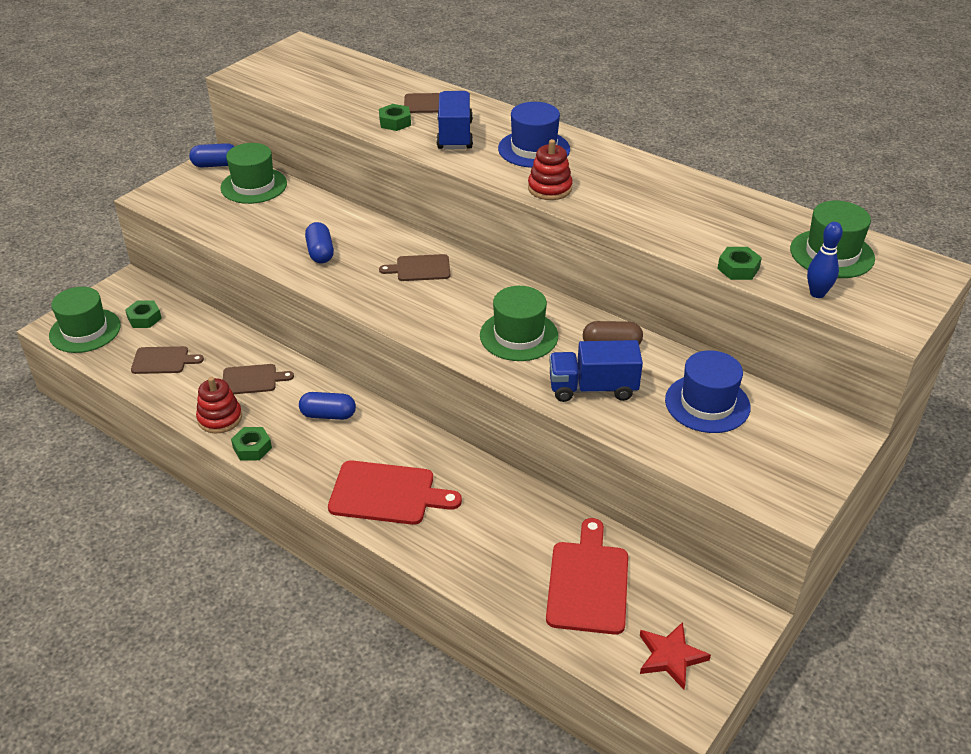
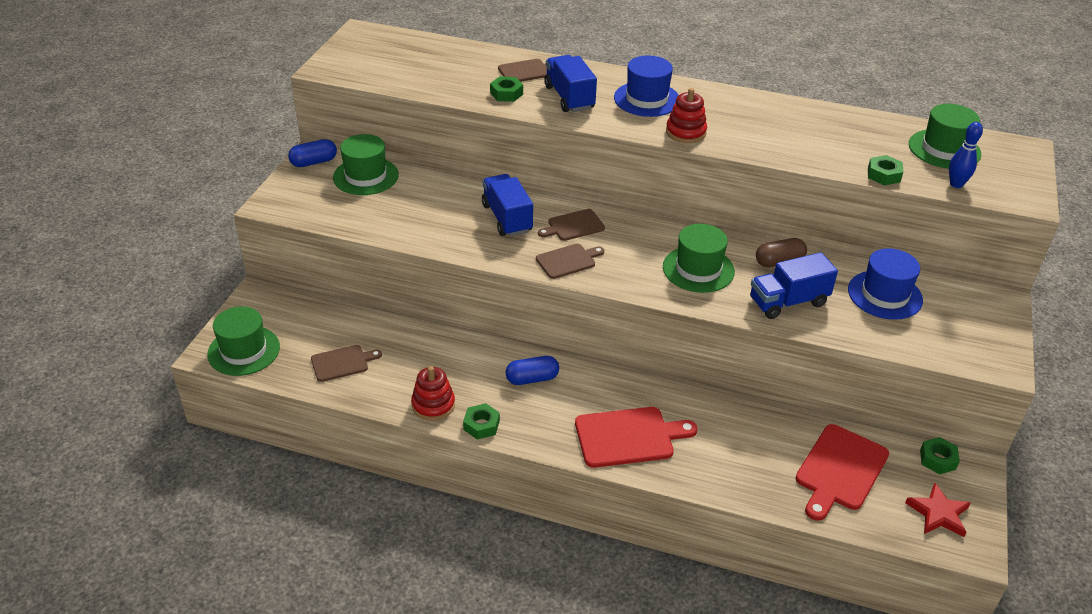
camera: 20 degrees left, 0 degrees up
(144, 318) = (297, 326): green nut -> green nut (937, 459)
(252, 379) = (441, 362): brown cutting board -> brown cutting board (568, 261)
(320, 252) = (473, 228): blue capsule -> none
(359, 249) = (507, 218): none -> blue truck
(588, 583) = (840, 470): red cutting board -> red cutting board turned 135 degrees counterclockwise

